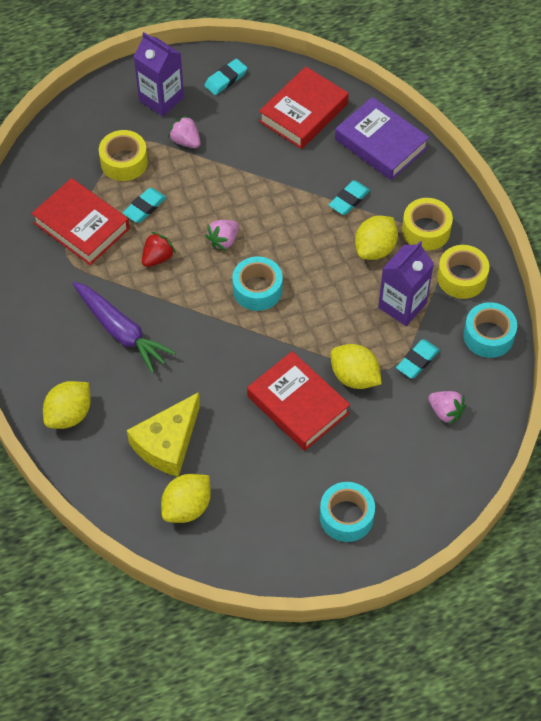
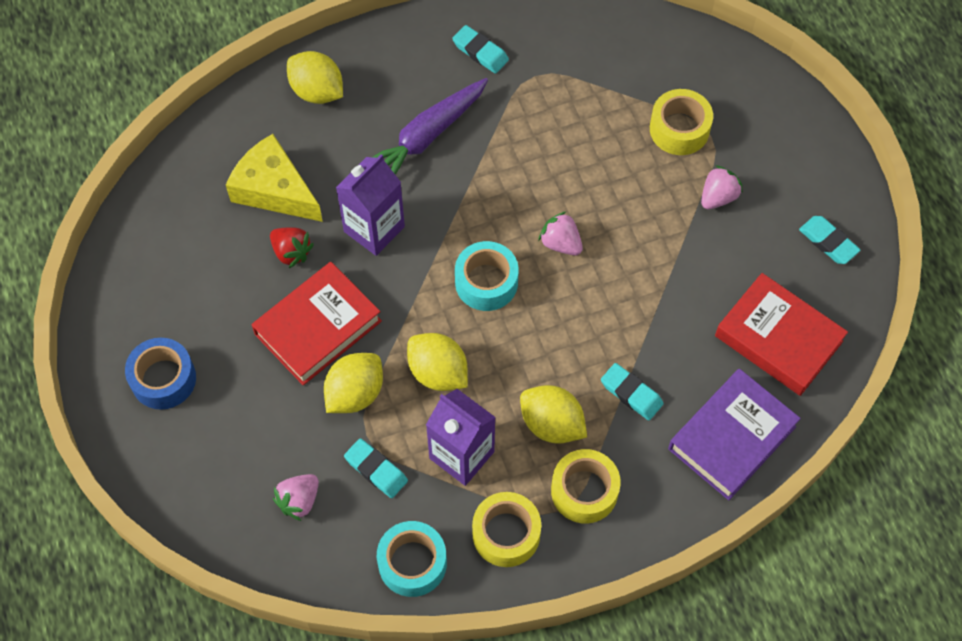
camera: 90 degrees right, 5 degrees up
(81, 226) = (578, 89): red book -> none
(144, 207) = (609, 154): turquoise eraser -> turquoise eraser (480, 52)
(157, 258) = (533, 171): red strawberry -> red strawberry (291, 252)
(161, 99) = (786, 167): purple carton -> purple carton (374, 229)
(187, 507) = (191, 211): yellow lemon -> yellow lemon (438, 372)
(346, 516) = (163, 379): turquoise tape -> blue tape

